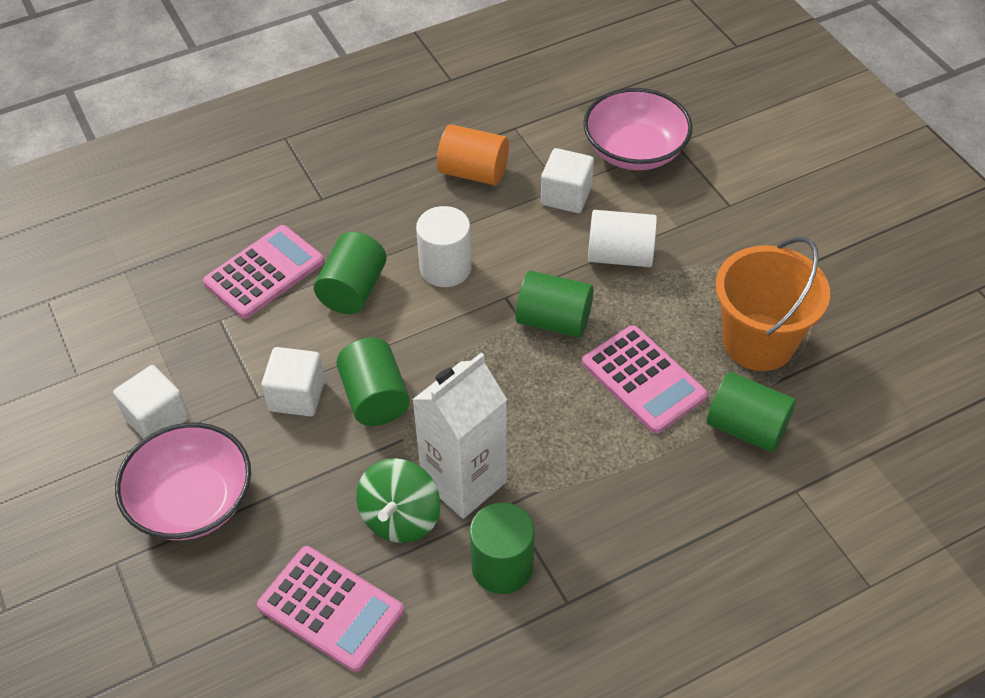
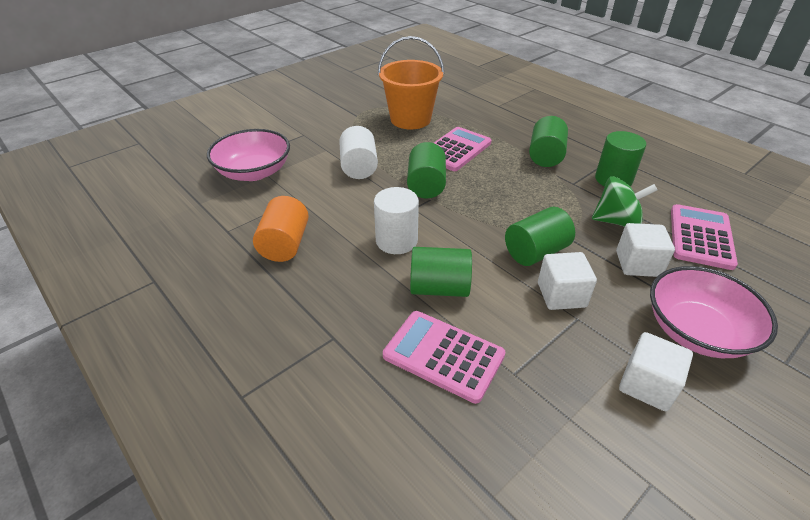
camera: 105 degrees left, 10 degrees down
(464, 482) = (571, 201): white carton -> none
(566, 196) = (305, 195): white cube -> white cube (638, 264)
(746, 427) = (470, 119): green cylinder -> green cylinder (545, 156)

